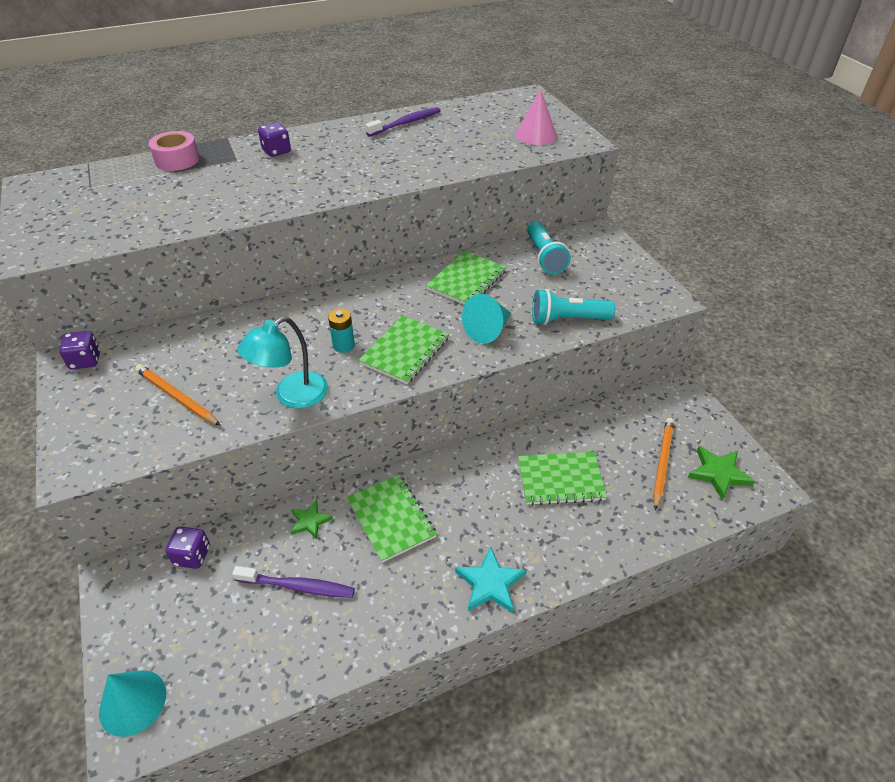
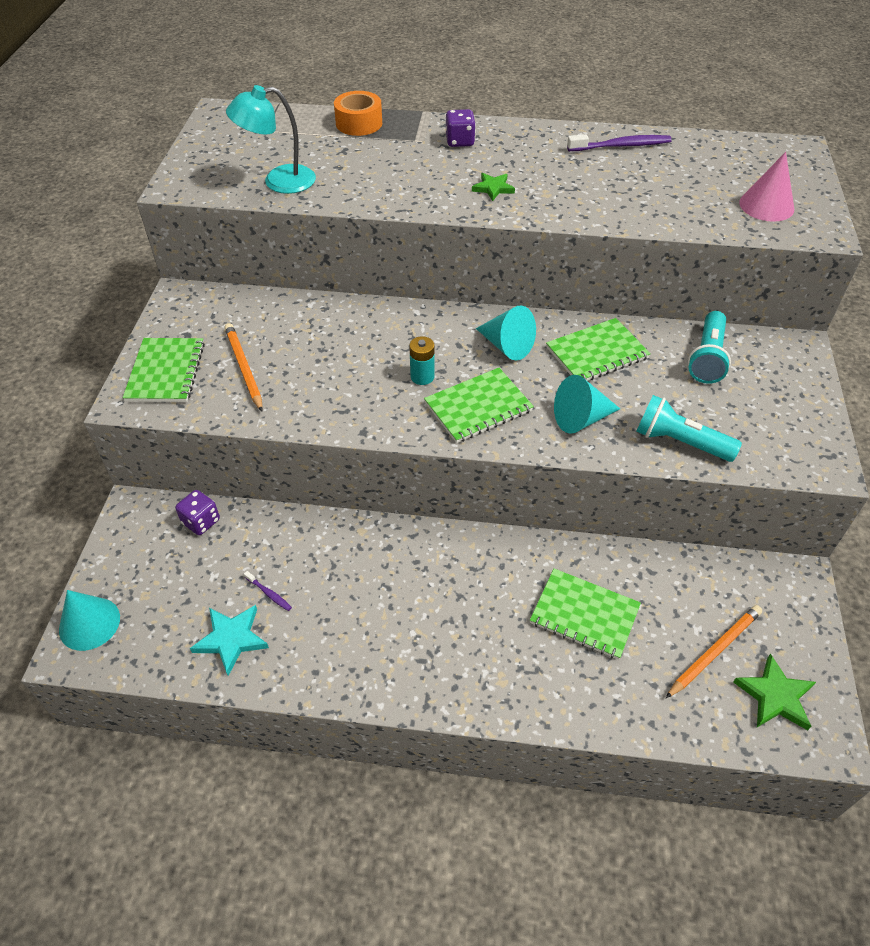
camera: 30 degrees right, 5 degrees up
(85, 360) = (192, 302): purple dice -> none
(177, 160) = (359, 123): pink tape -> orange tape
(292, 396) = (342, 409): turquoise lamp -> turquoise lamp (279, 181)
(298, 586) = (269, 593): purple toothbrush -> purple toothbrush, size x0.50
(310, 521) = (315, 538): green star -> green star (493, 188)
(391, 518) = (388, 571): green notebook -> green notebook (166, 372)
(395, 299) = (506, 346): none -> turquoise cone
(490, 583) = (441, 682): turquoise star -> turquoise star (231, 639)

